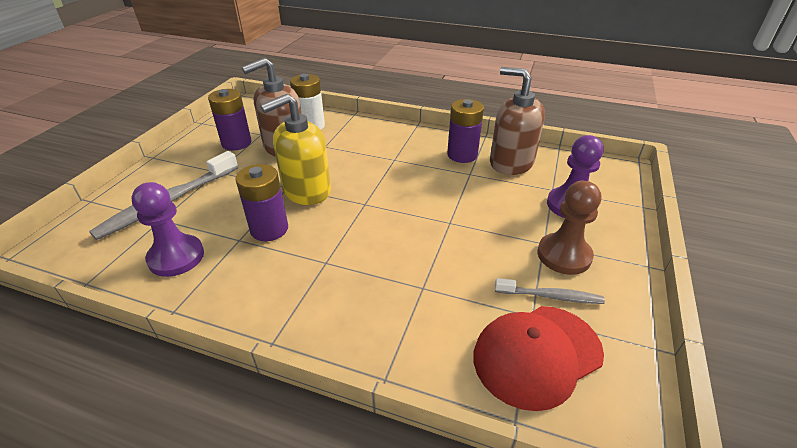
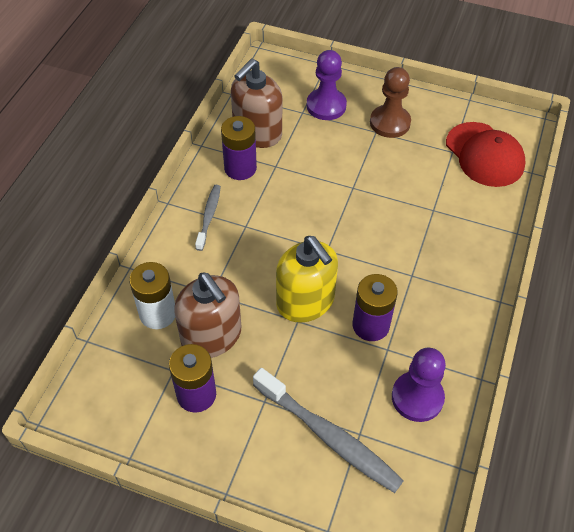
camera: 90 degrees left, 15 degrees up
(550, 296) = (433, 139): grey toothbrush -> grey toothbrush (209, 217)

